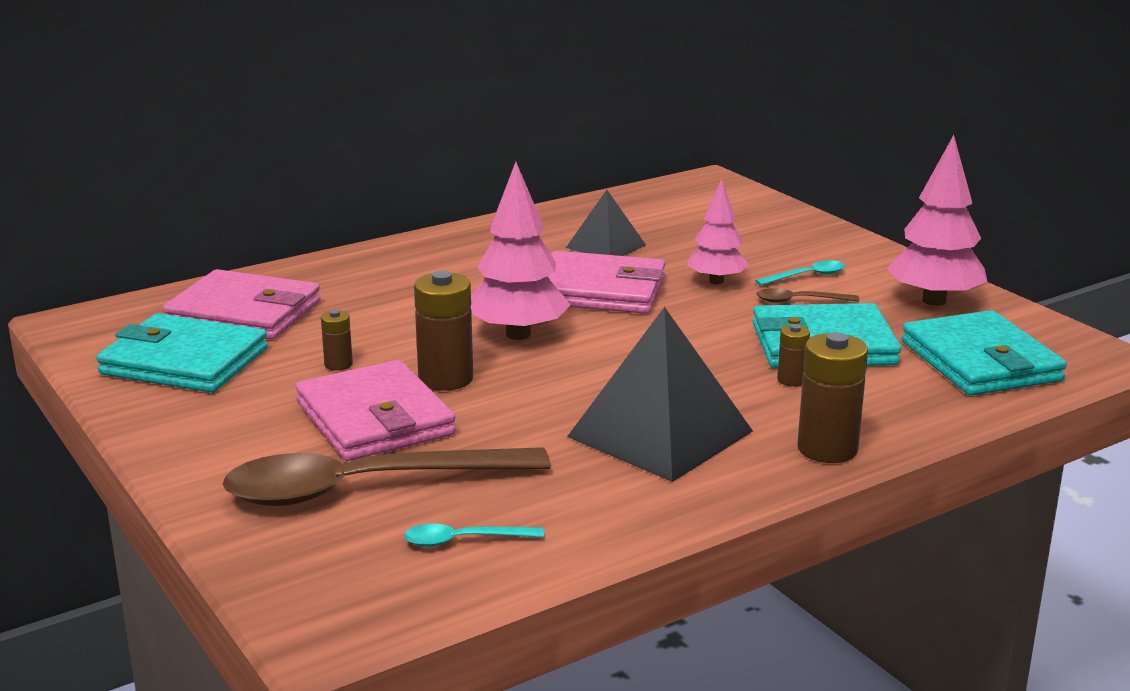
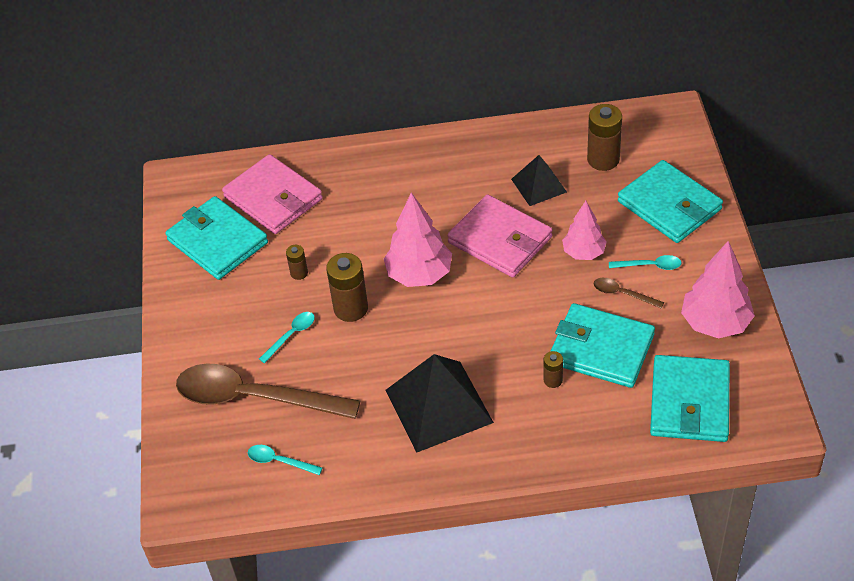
camera: 30 degrees right, 25 degrees up
(374, 419) = (291, 335): pink wallet -> turquoise spoon
(778, 234) = (669, 205): none -> turquoise wallet
(827, 449) = (524, 455): brown battery -> brown battery (603, 159)

